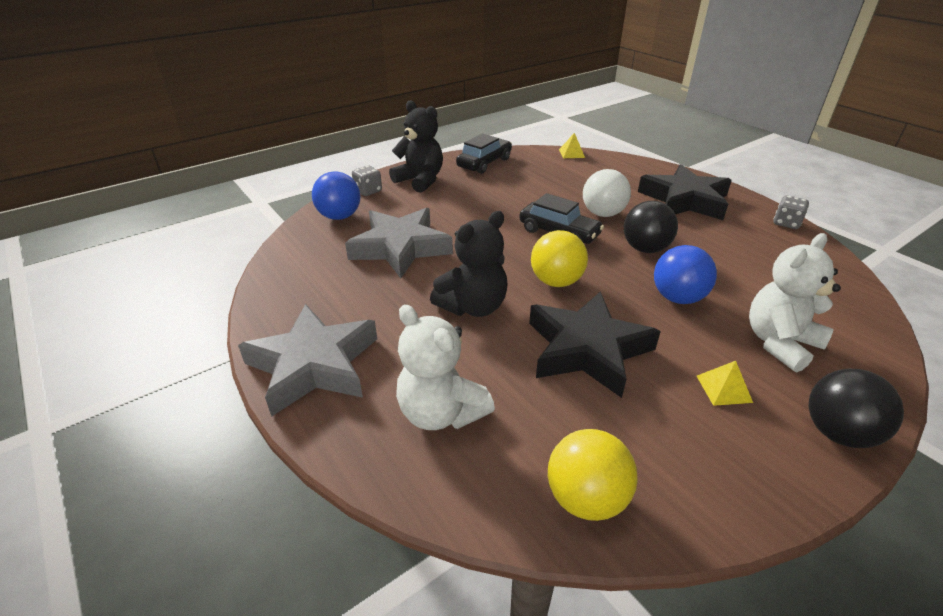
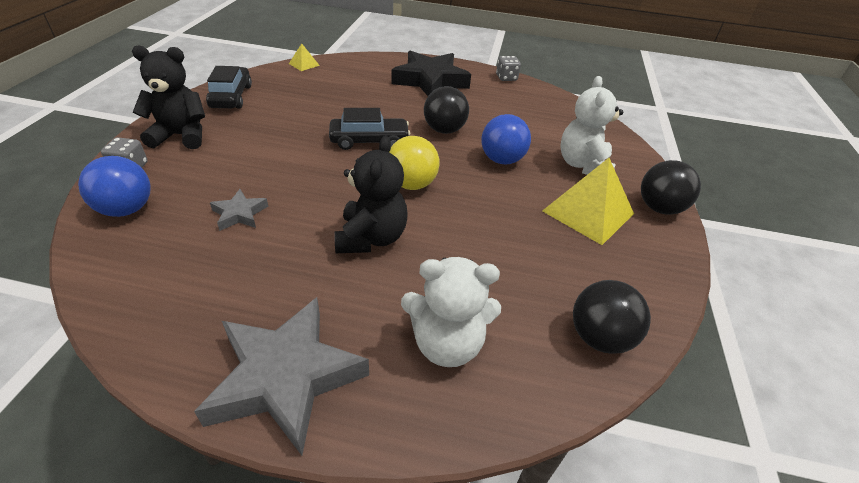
camera: 45 degrees left, 5 degrees up
(400, 247) = (239, 214): grey star -> grey star, size x0.47
(586, 498) = (599, 337): yellow ball -> black ball
(587, 349) = (488, 228): black star -> none
(603, 214) = (385, 112): white ball -> none
(724, 388) = (588, 212): yellow pyramid -> yellow pyramid, size x2.15

